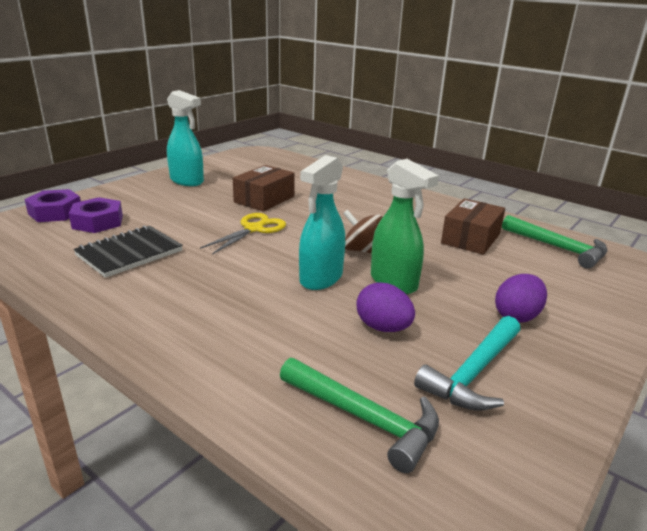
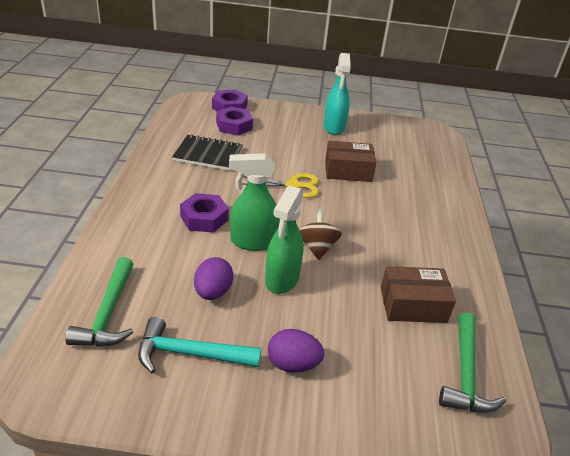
camera: 55 degrees right, 10 degrees up
(248, 293) = (204, 218): none -> purple nut
(320, 279) = (252, 242): turquoise spray bottle -> green spray bottle

